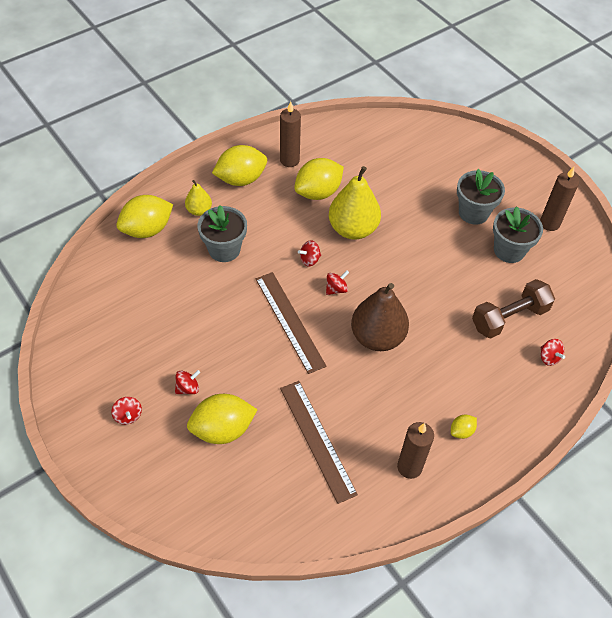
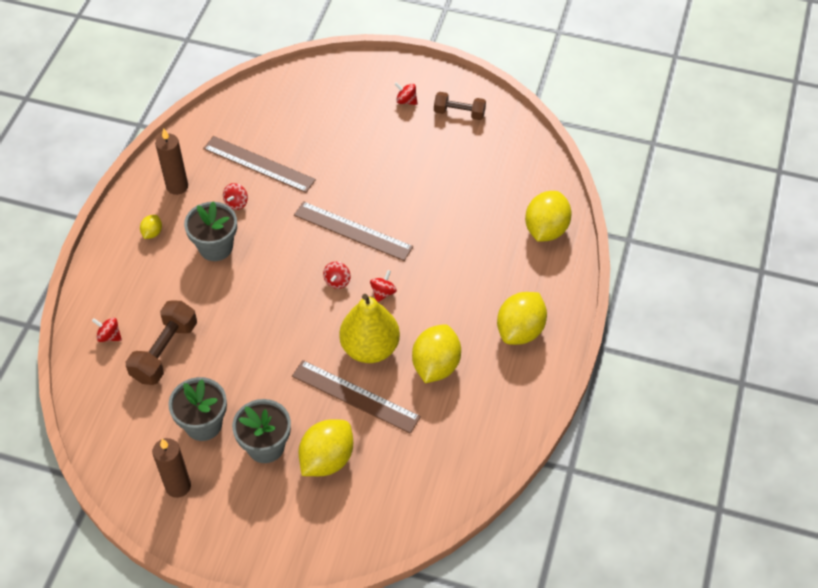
camera: 145 degrees right, 0 degrees up
(98, 370) = (459, 113): none -> brown dumbbell
(188, 388) = (383, 140): red spinning top -> red spinning top (236, 203)
(199, 210) = (523, 275): yellow pear -> none
(223, 429) = (332, 131): yellow lemon -> yellow lemon (327, 459)
(224, 249) = (464, 254): grey flower pot -> grey flower pot (215, 247)
(289, 160) = (496, 383): brown candle -> none
(377, 337) = (270, 263): brown pear -> none
(389, 206) = (355, 396): none -> brown ruler

